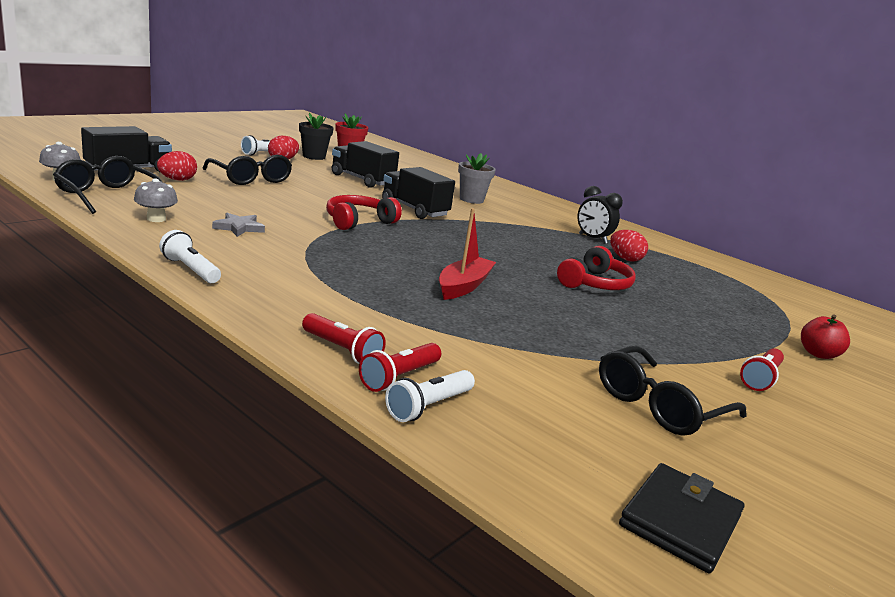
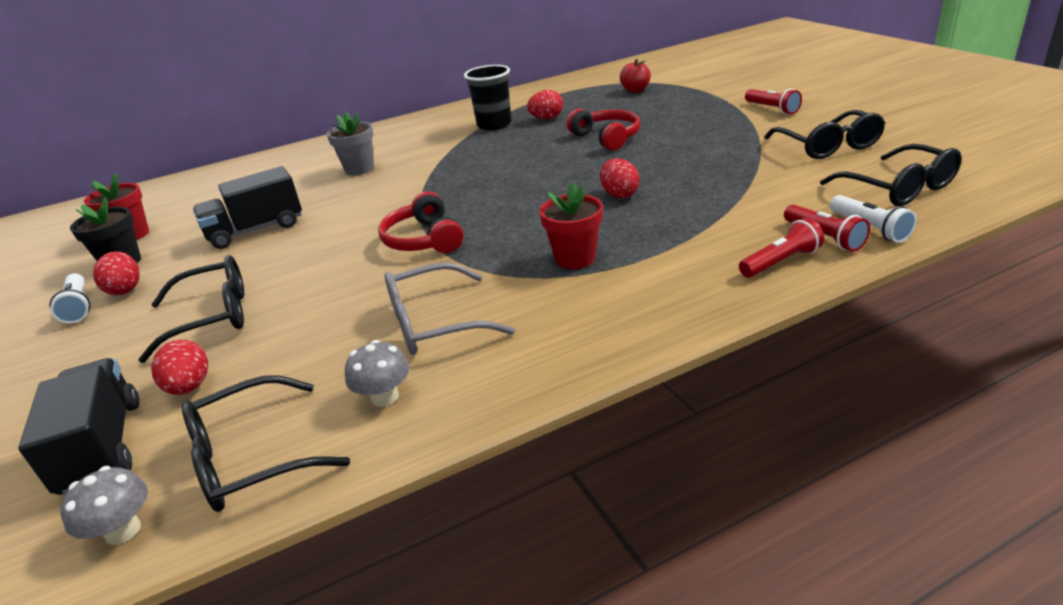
camera: 60 degrees left, 10 degrees up
(190, 270) = (586, 356): white flashlight -> none
(239, 227) = (433, 323): grey star -> grey glasses
(336, 268) = (575, 258): none -> red flower pot
(414, 209) = (387, 203): black truck -> none
(463, 286) = (619, 194): red boat -> red egg
(549, 441) = (899, 188): none -> black glasses
(592, 239) = (494, 125): black clock -> black cup
(680, 521) = (974, 162): black wallet -> none
(818, 354) = (726, 86): red apple -> red apple (635, 90)

